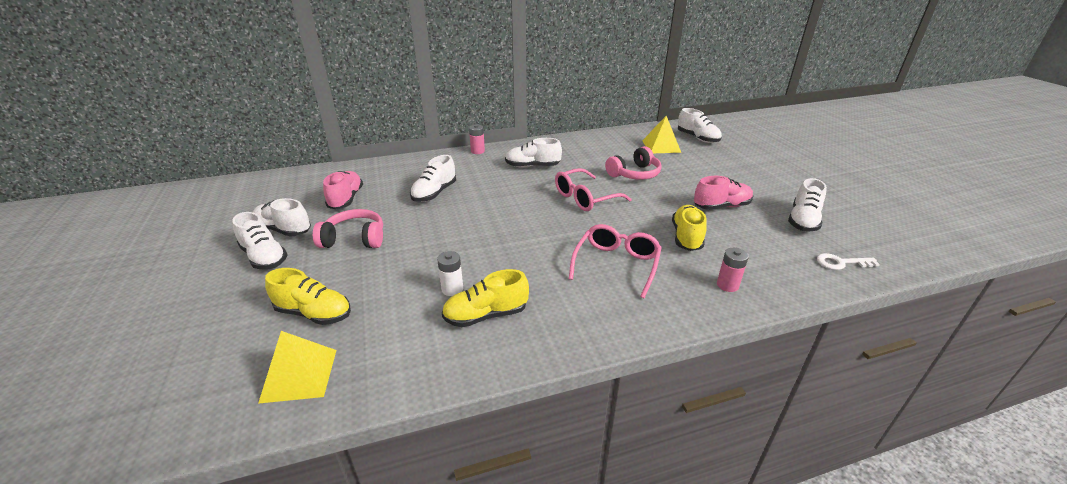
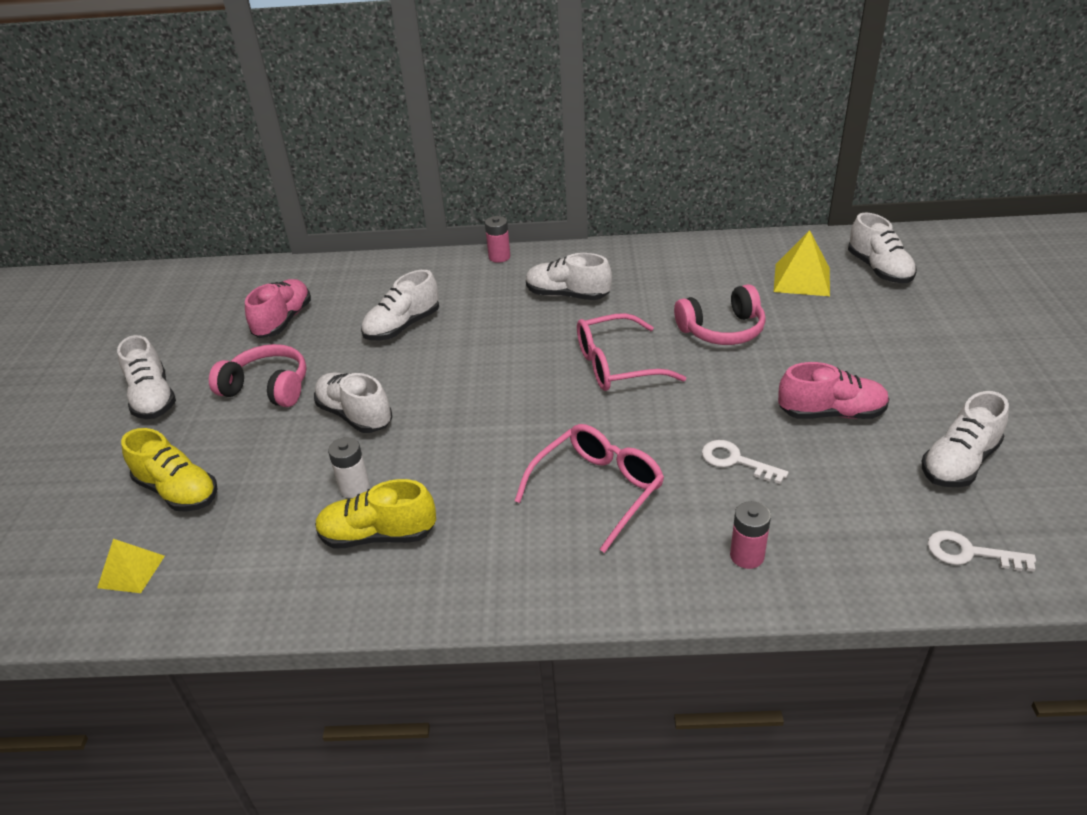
camera: 20 degrees right, 5 degrees up
(284, 230) = (190, 360): white shoe -> white shoe (355, 415)
(299, 375) = (131, 571): yellow pyramid -> yellow pyramid, size x0.64
(686, 237) = (735, 461): yellow shoe -> white key

